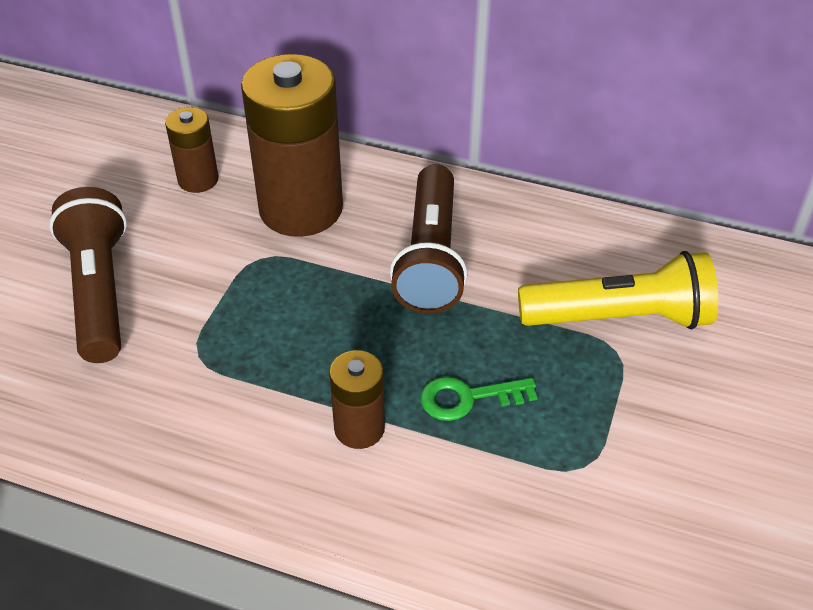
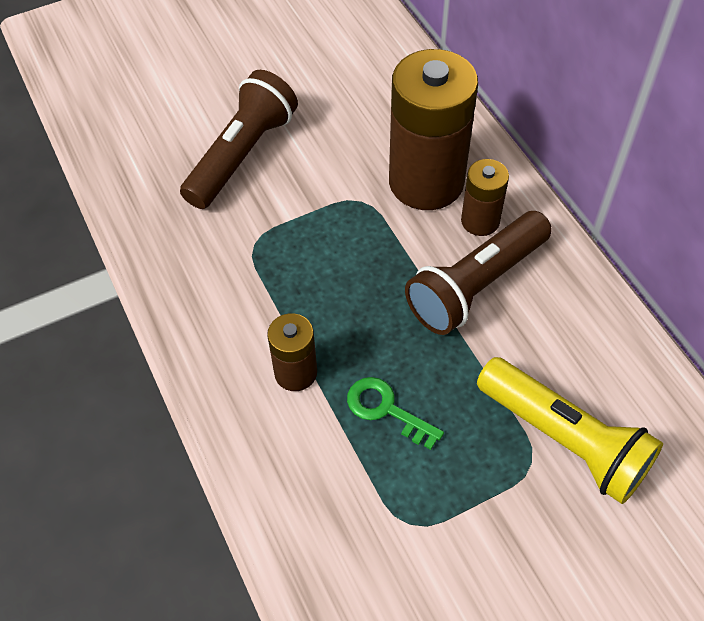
camera: 45 degrees right, 10 degrees up
(198, 179) = (381, 112): brown battery -> brown battery (480, 221)

